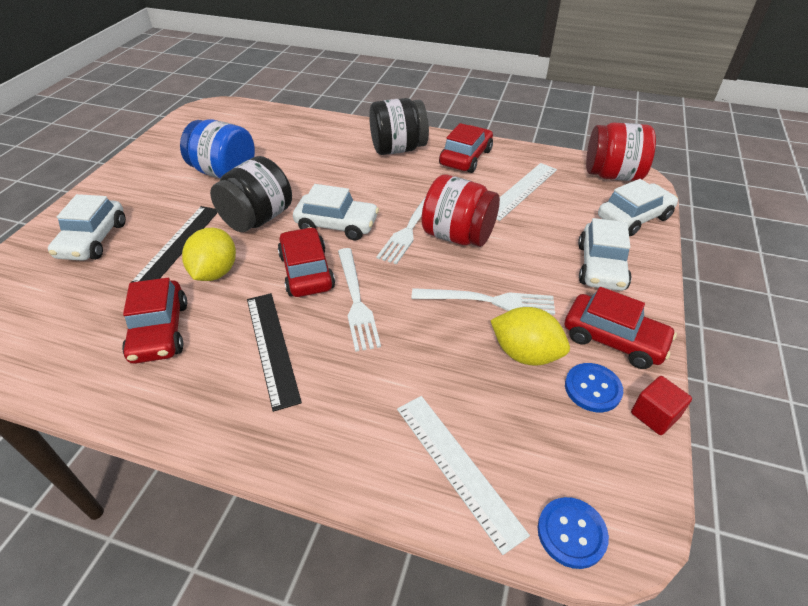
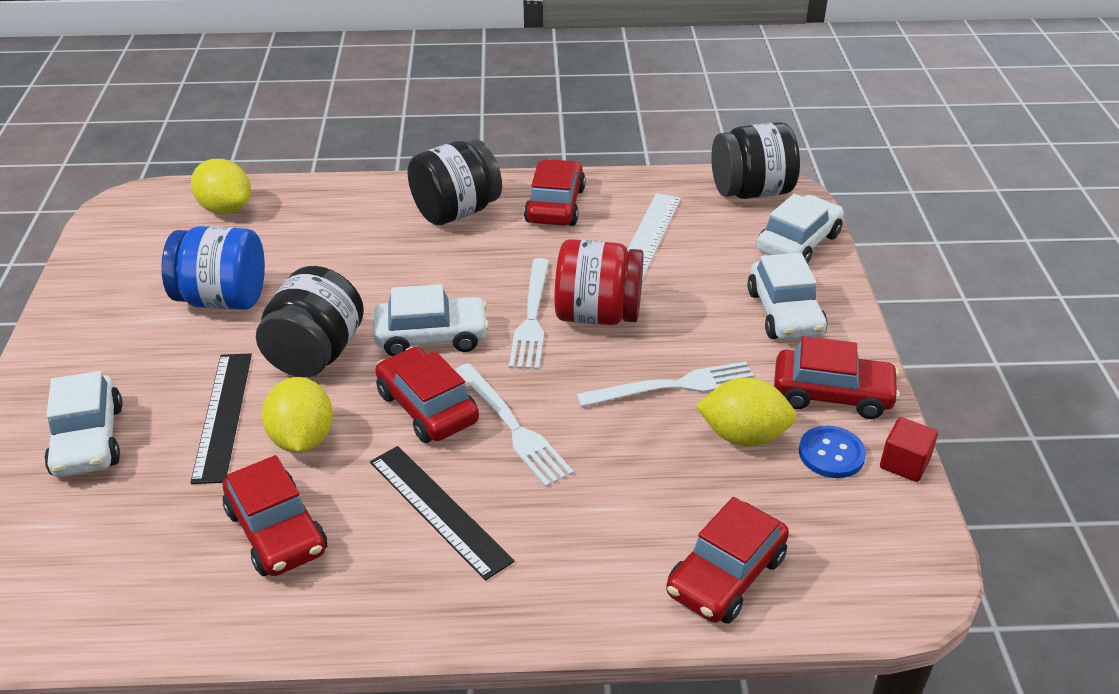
camera: 20 degrees left, 5 degrees down
(260, 121) = (226, 209): none -> yellow lemon
(457, 467) = (726, 575): white ruler -> red car
(571, 533) = (868, 601): blue button -> none
(612, 175) = (751, 191): red jar -> black jar

